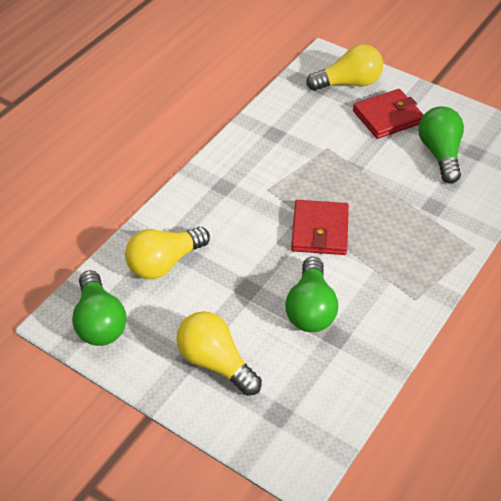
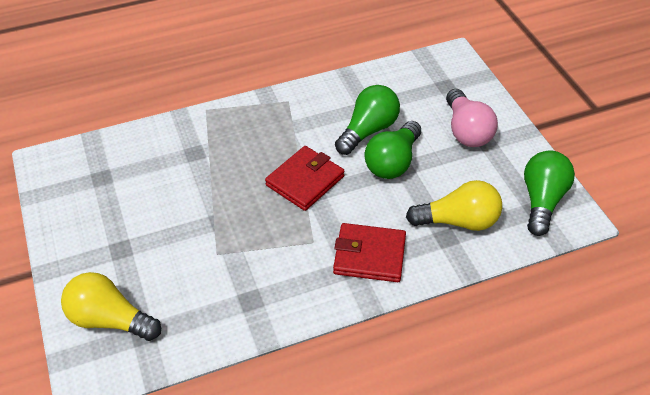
camera: 145 degrees left, 0 degrees up
(216, 362) = (466, 131): yellow light bulb -> pink light bulb
(387, 117) = (125, 254): red wallet -> red wallet (369, 255)
(440, 154) = (130, 191): green light bulb -> green light bulb (393, 162)

